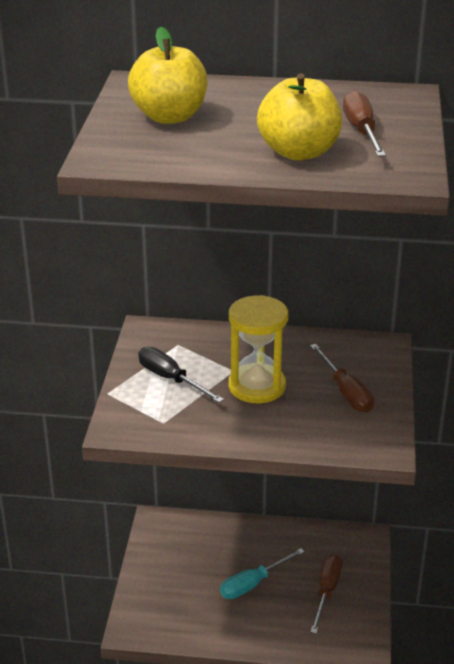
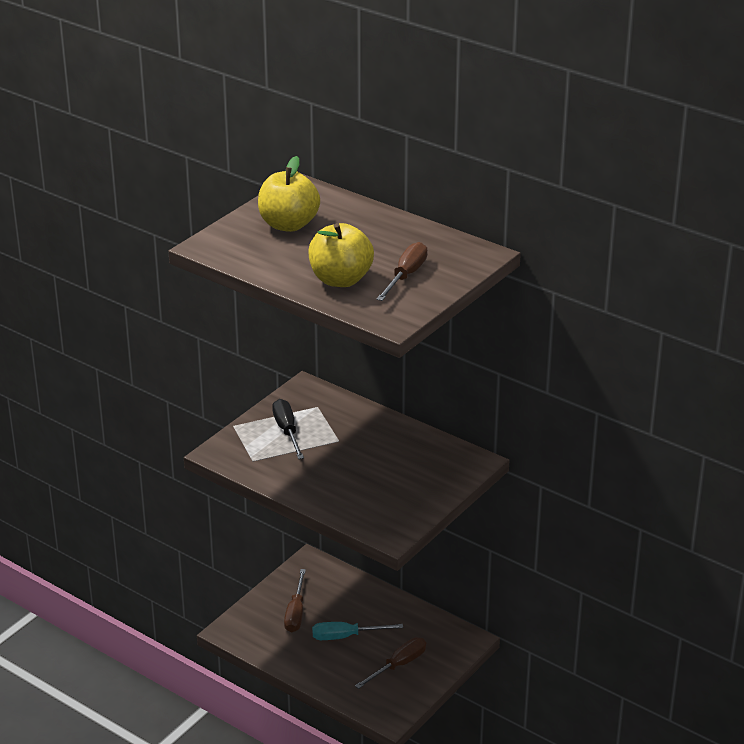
camera: 30 degrees right, 0 degrees up
(257, 386) = (344, 458): yellow hourglass -> none
(346, 392) = (406, 486): brown screwdriver -> brown screwdriver (296, 613)

